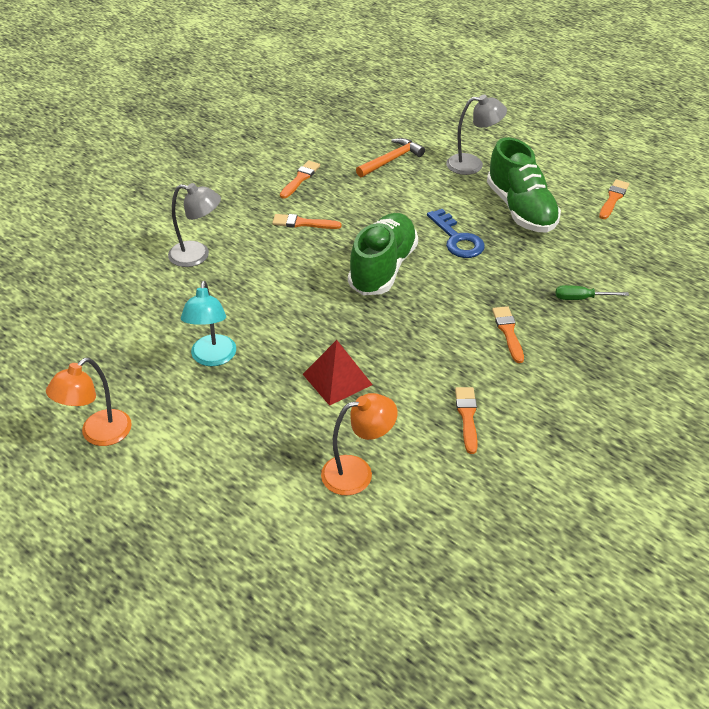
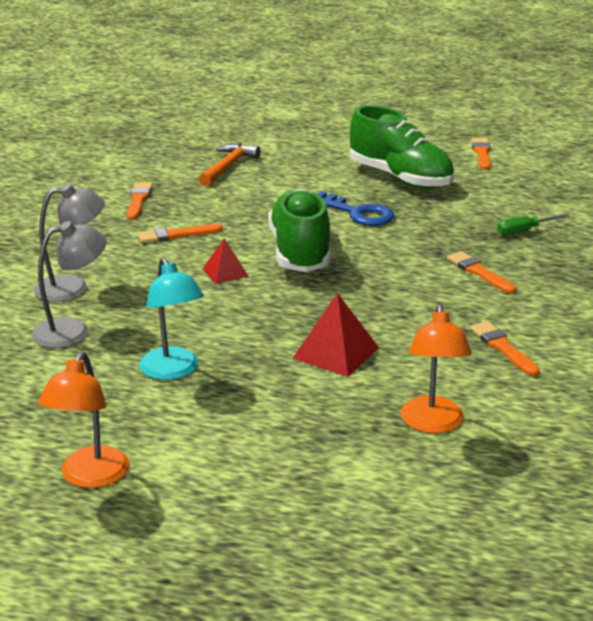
camera: 25 degrees left, 15 degrees down
(313, 273) = (225, 272): none -> red pyramid
(357, 472) = (432, 424): orange lamp -> orange lamp turned 135 degrees clockwise
(472, 164) = (318, 154): grey lamp -> grey lamp (72, 331)

